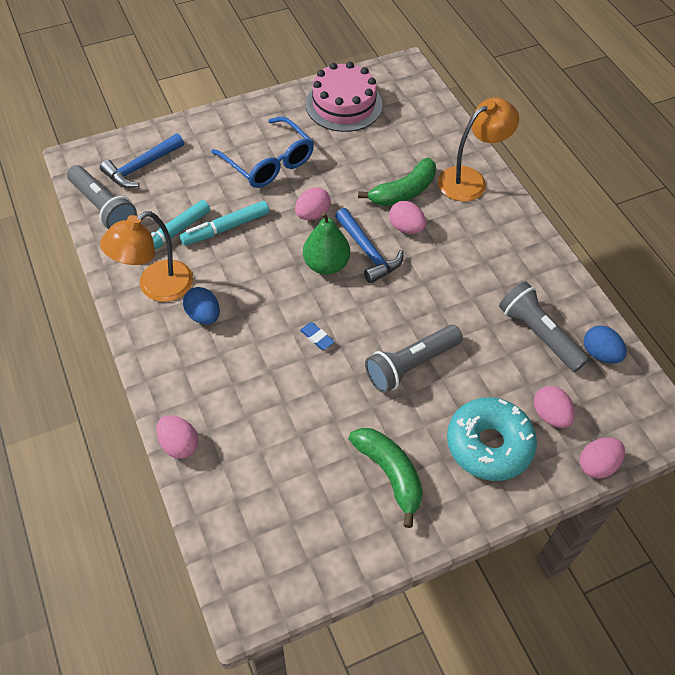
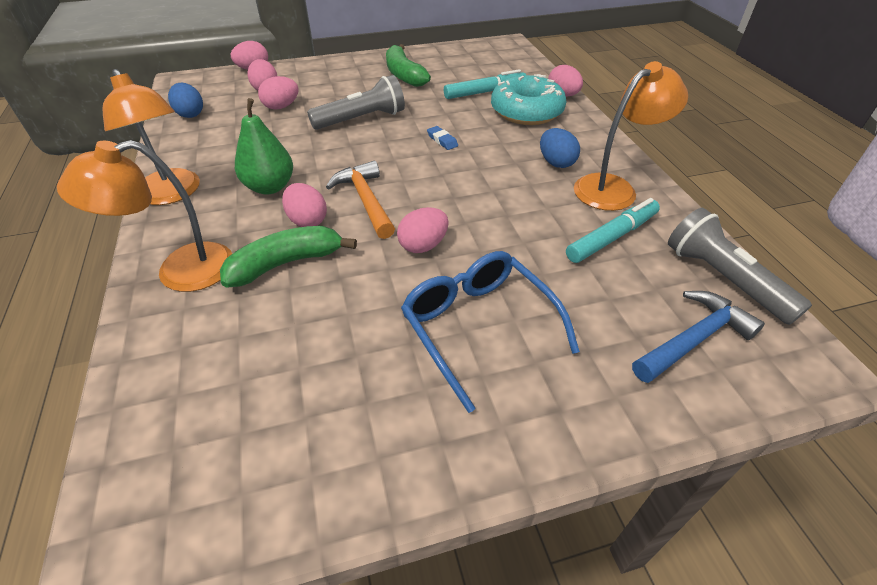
camera: 170 degrees left, 10 degrees down
(226, 228) = (540, 239): turquoise marker -> turquoise marker (484, 92)
(326, 264) = (419, 193): green pear -> green pear (270, 187)
(343, 104) = (312, 443): pink cake -> none
(368, 252) = (366, 200): blue hammer -> orange hammer
(489, 444) = (324, 81): turquoise donut -> turquoise donut (526, 111)
(510, 379) = (281, 107): none -> pink egg
(528, 243) = (172, 194): none -> orange lamp
(538, 334) = (232, 128): grey flashlight -> none

